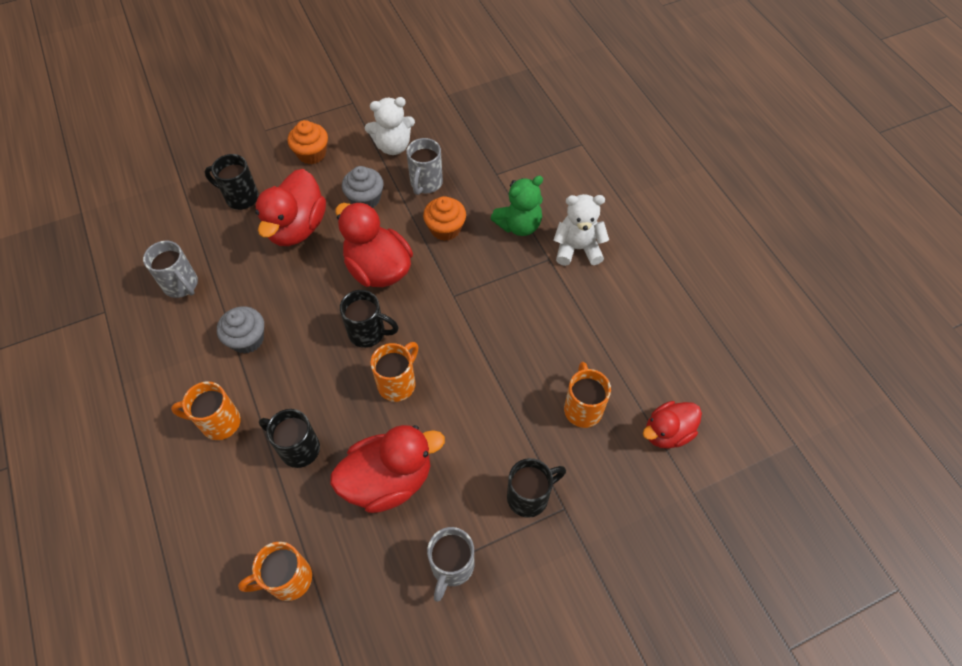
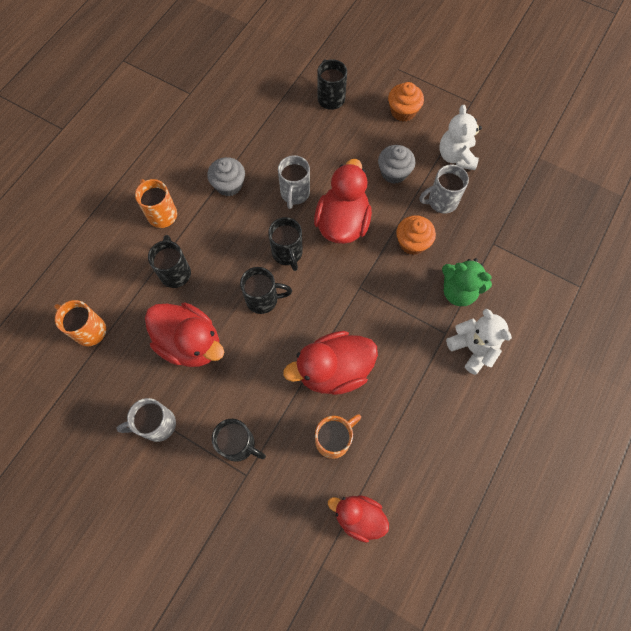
camera: 55 degrees right, 10 degrees up
(181, 285) = (239, 118): grey mug -> grey mug (294, 194)
(297, 227) = (334, 149): red duck -> red duck (333, 370)
(393, 146) = (456, 156): white teddy bear -> white teddy bear turned 45 degrees clockwise
(398, 383) = (263, 299): orange mug -> black mug

